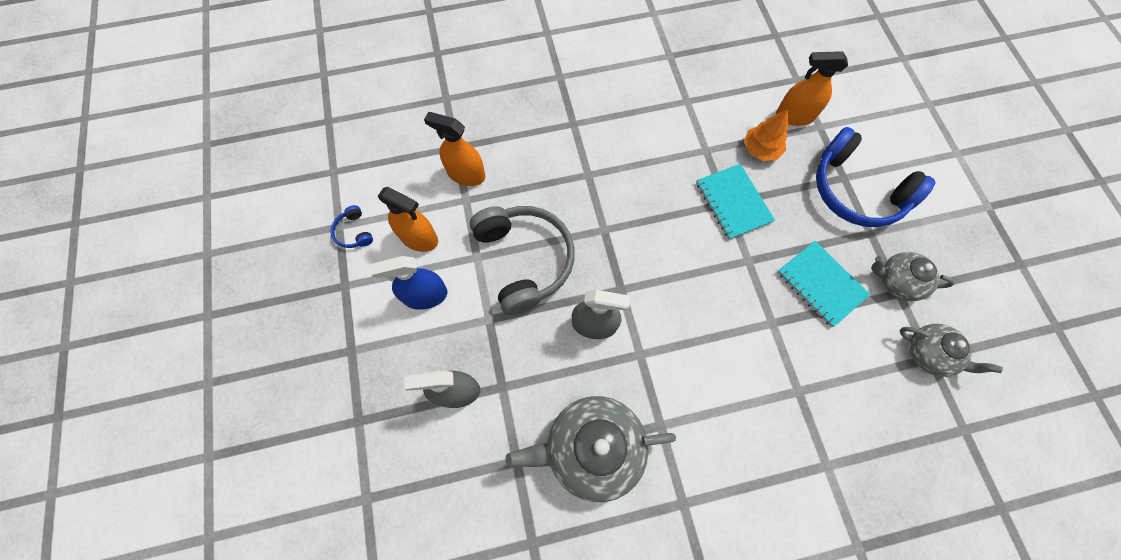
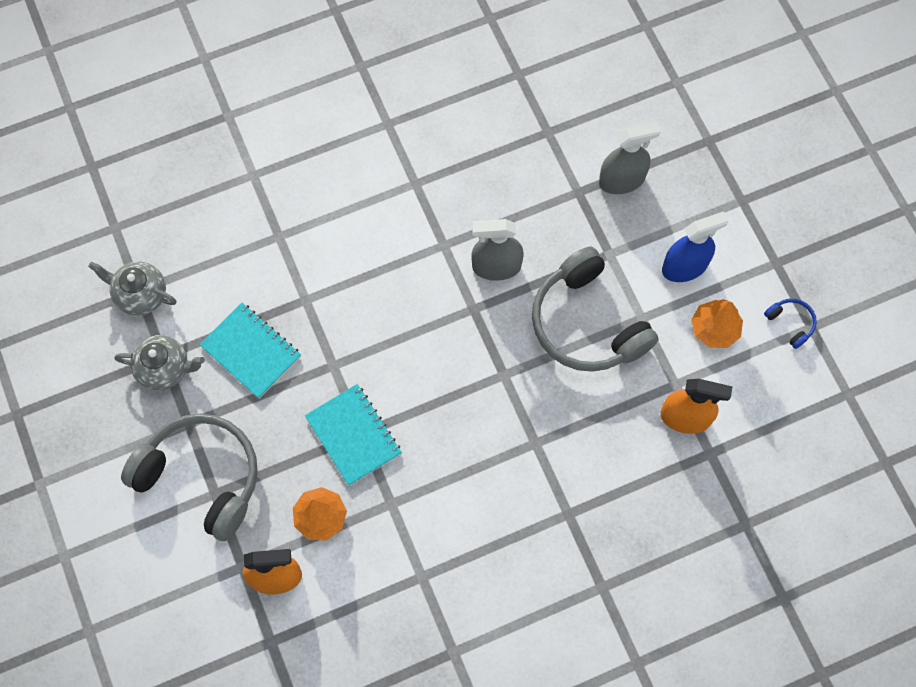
camera: 170 degrees right, 0 degrees up
(419, 238) = (714, 329): orange spray bottle -> orange tree
(592, 448) = (479, 154): grey teapot -> none
(856, 190) = (201, 477): blue headphones -> grey headphones

